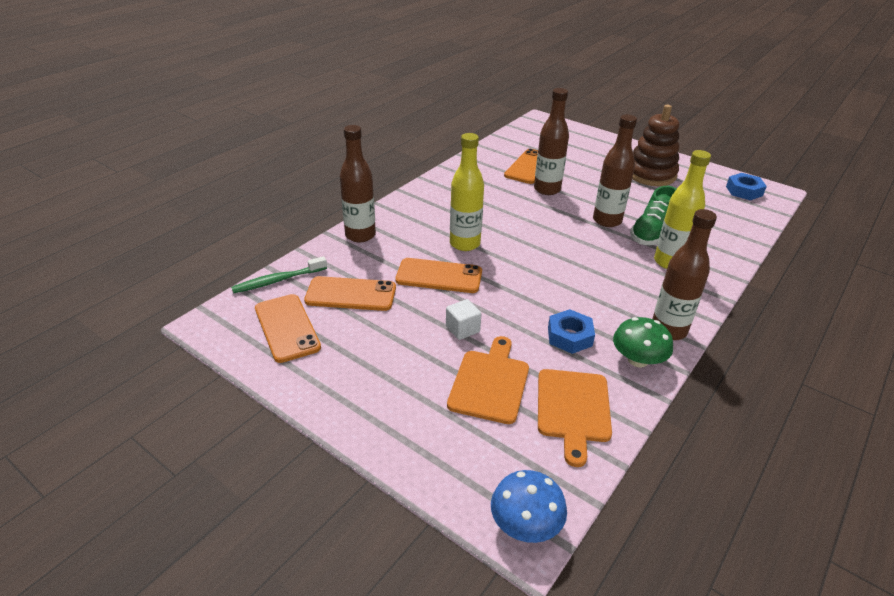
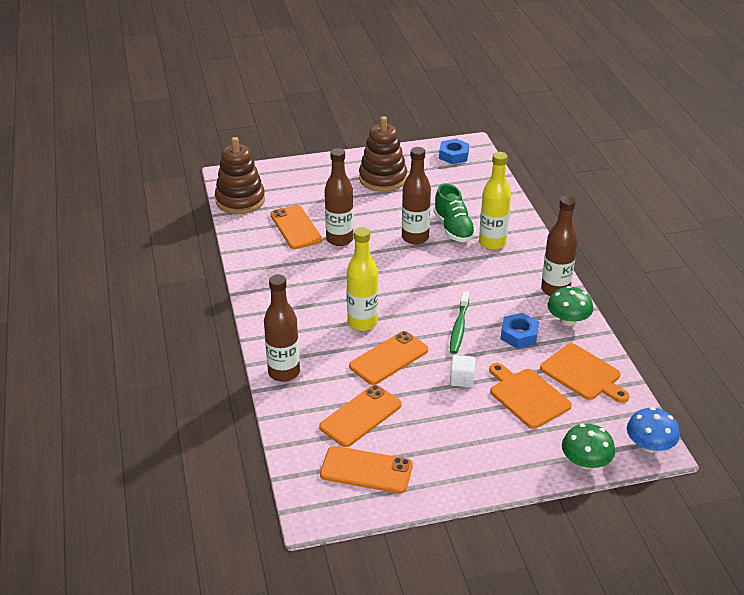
camera: 50 degrees left, 0 degrees up
(278, 280) = (296, 449): green toothbrush -> green toothbrush (459, 327)
(440, 476) = (585, 462): none -> green mushroom
(522, 135) = (240, 200): none -> brown stacking toy

